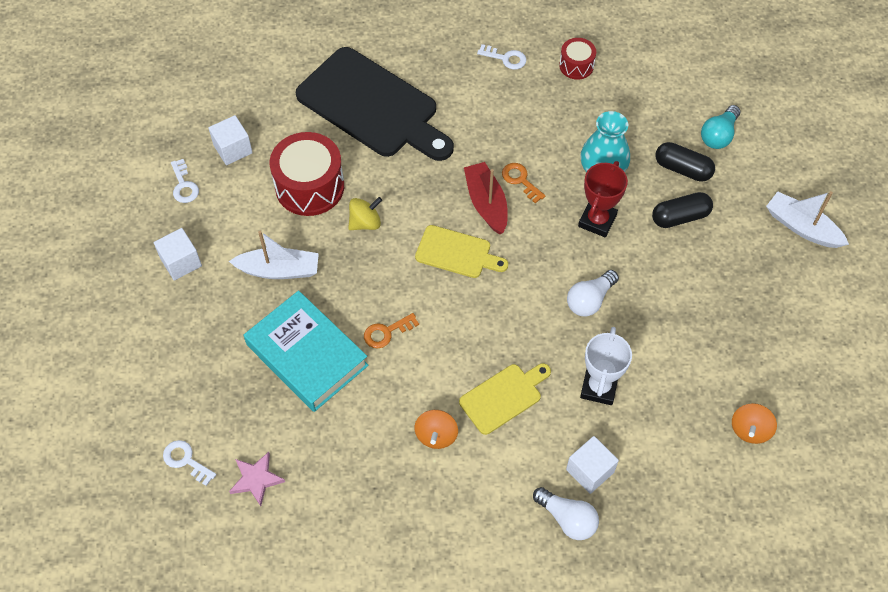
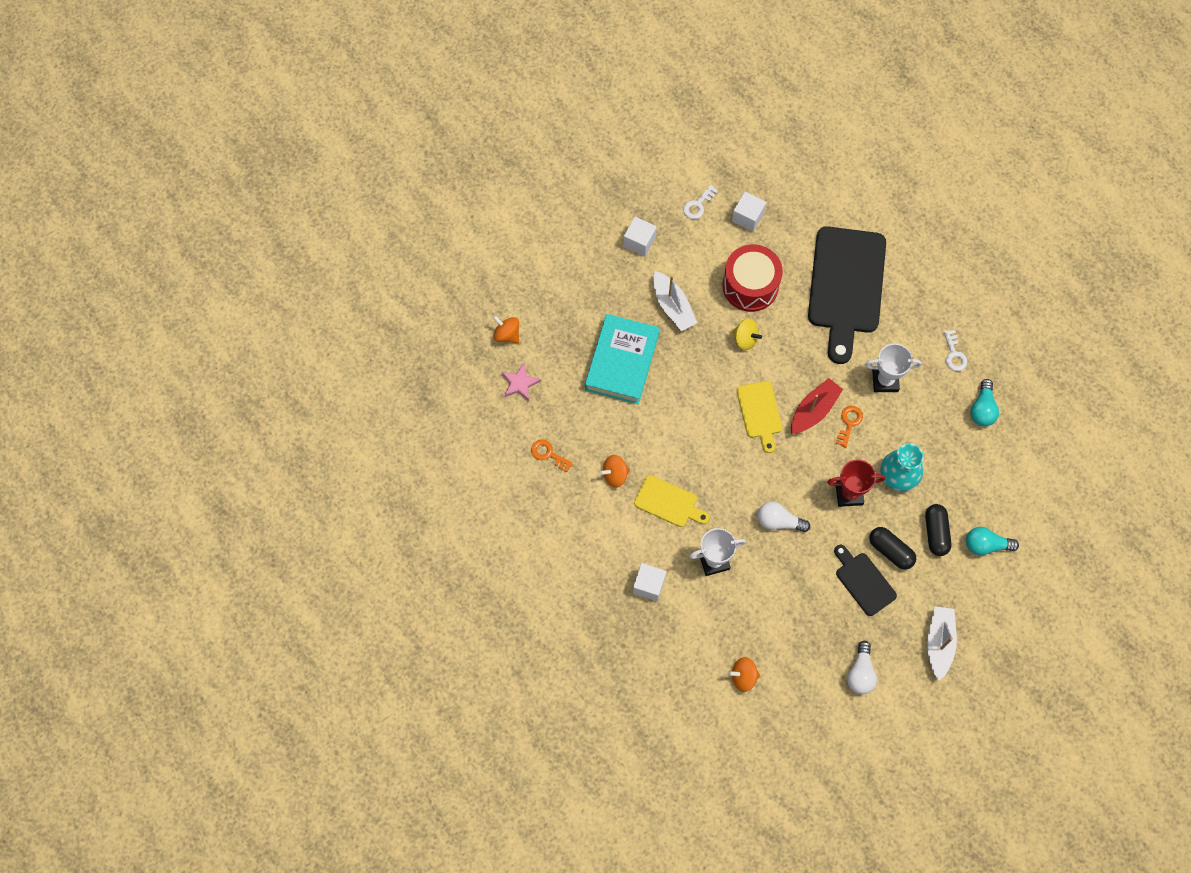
camera: 60 degrees right, 10 degrees up
(186, 460) = (507, 334): white key -> orange spinning top
(386, 332) = (669, 402): orange key -> orange key (548, 454)
(495, 127) = (885, 381): none -> white trophy
(567, 518) = (607, 587): white light bulb -> white light bulb (860, 673)
(576, 66) = (982, 409): red drum -> turquoise light bulb
(700, 258) = (863, 581): none -> black cutting board

